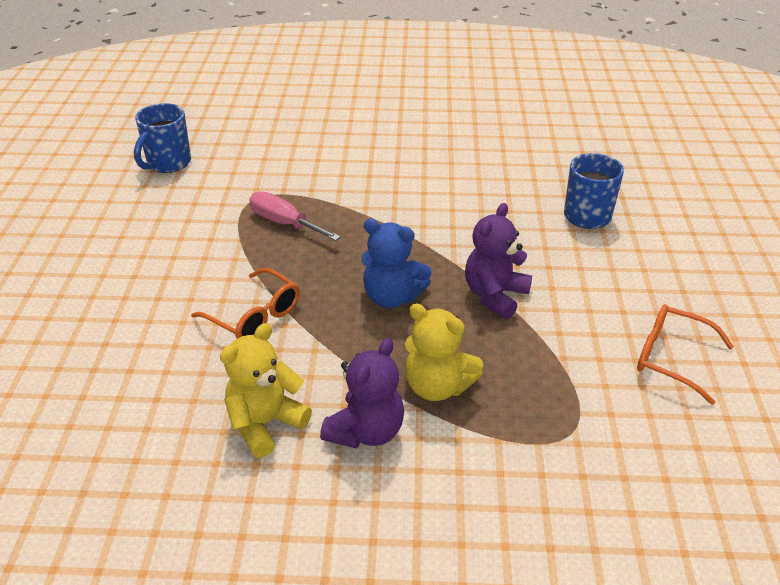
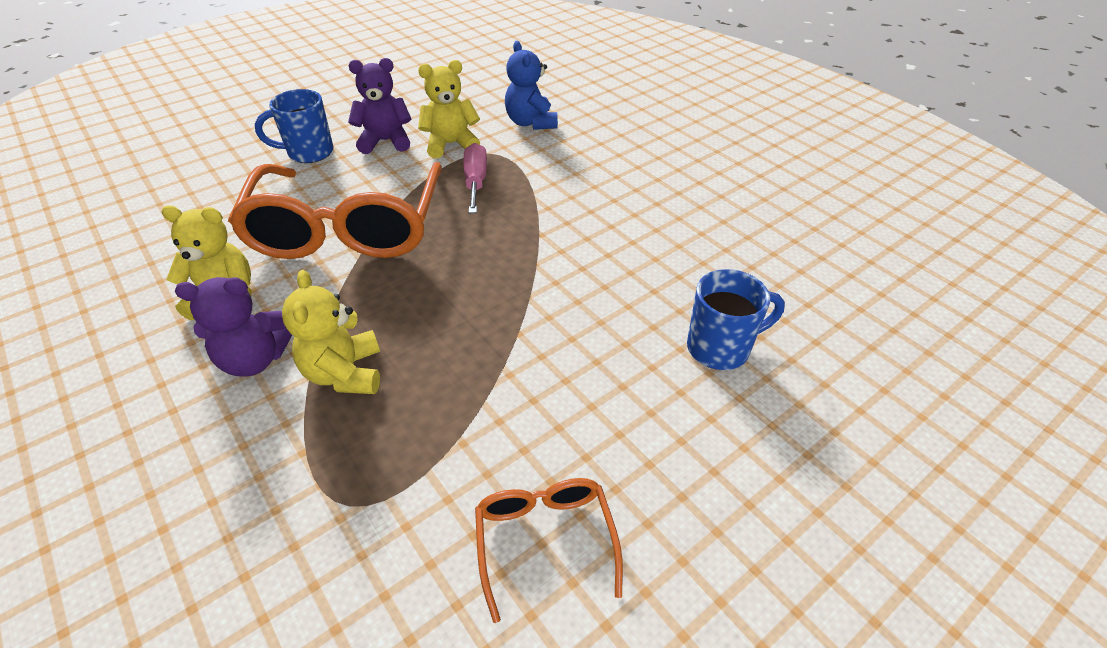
camera: 50 degrees right, 5 degrees up
(168, 164) = (484, 98): blue mug -> blue mug (308, 153)
(212, 211) = (451, 144): none -> yellow teddy bear
(255, 316) = (347, 229): orange glasses -> orange glasses, size x2.15
(392, 297) = (441, 284): blue teddy bear -> blue teddy bear (531, 123)
(495, 295) = (509, 346): purple teddy bear -> purple teddy bear (385, 141)

